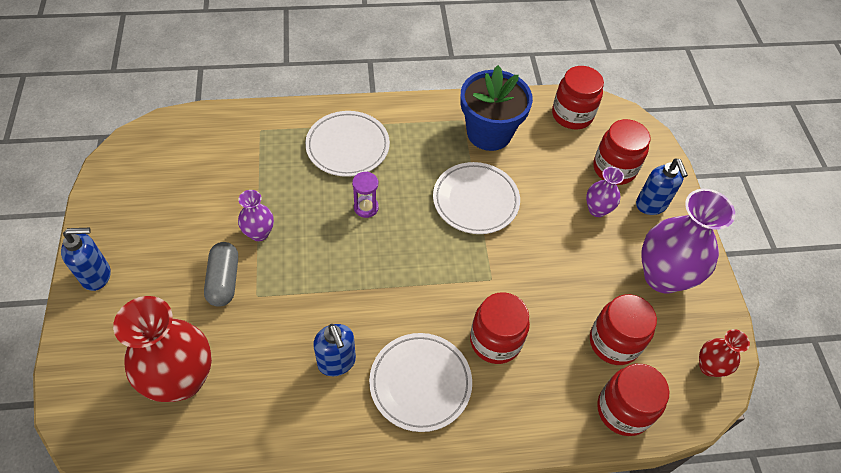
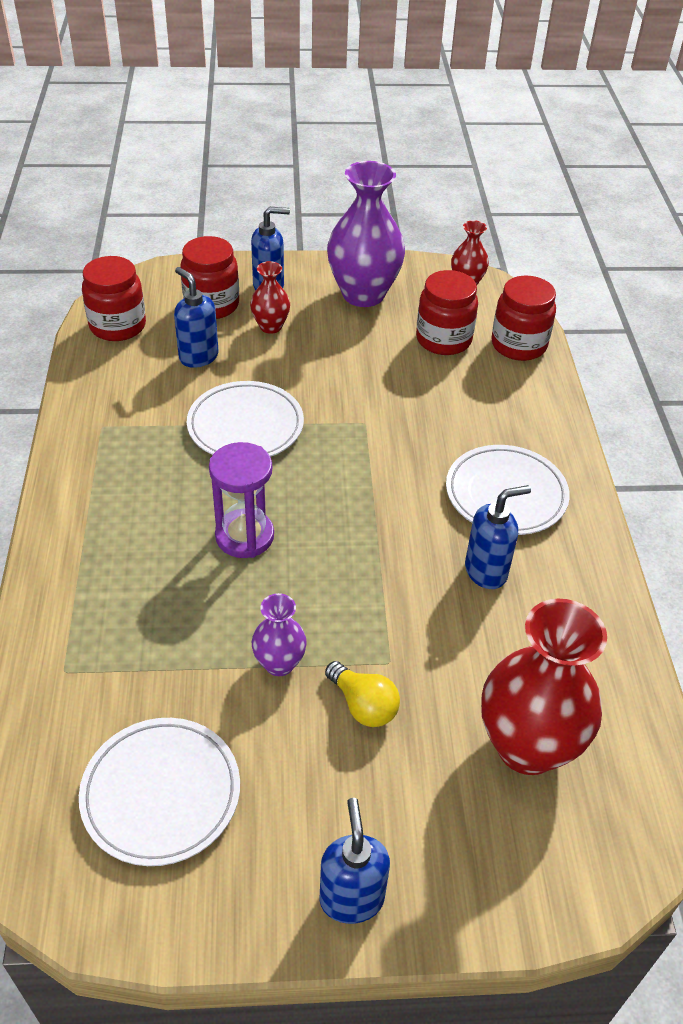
camera: 85 degrees left, 10 degrees down
(224, 280) = (363, 705): grey capsule -> yellow light bulb
(347, 146) = (125, 555): white plate -> white plate (161, 793)
(366, 207) = (244, 536): purple hourglass -> purple hourglass, size x1.62
(489, 133) = (132, 403): blue flower pot -> none
(495, 341) = (447, 427): red jar -> none
(548, 166) = (198, 357): none -> blue soap dispenser
(597, 209) = (270, 326): purple vase -> red vase

